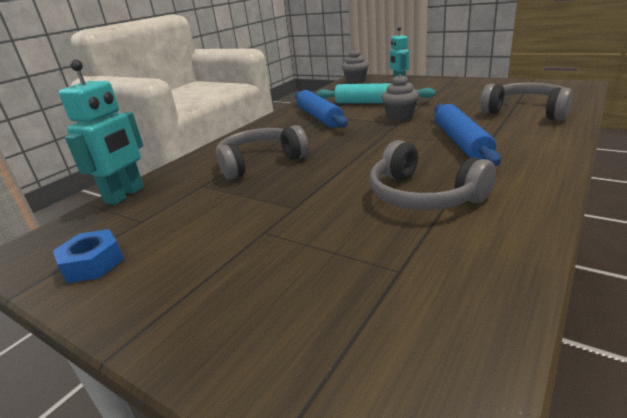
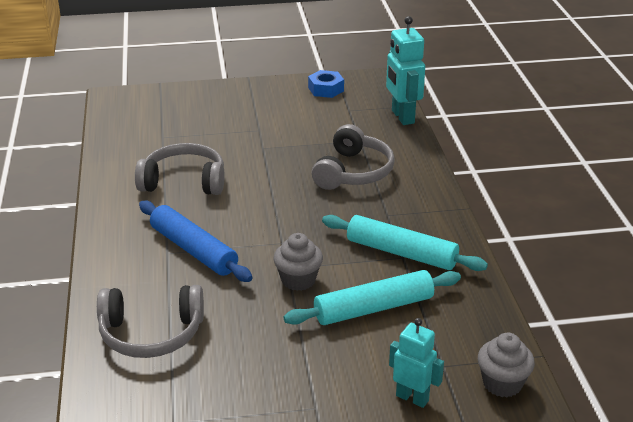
camera: 135 degrees right, 5 degrees up
(319, 117) = (401, 253): blue rolling pin -> turquoise rolling pin

